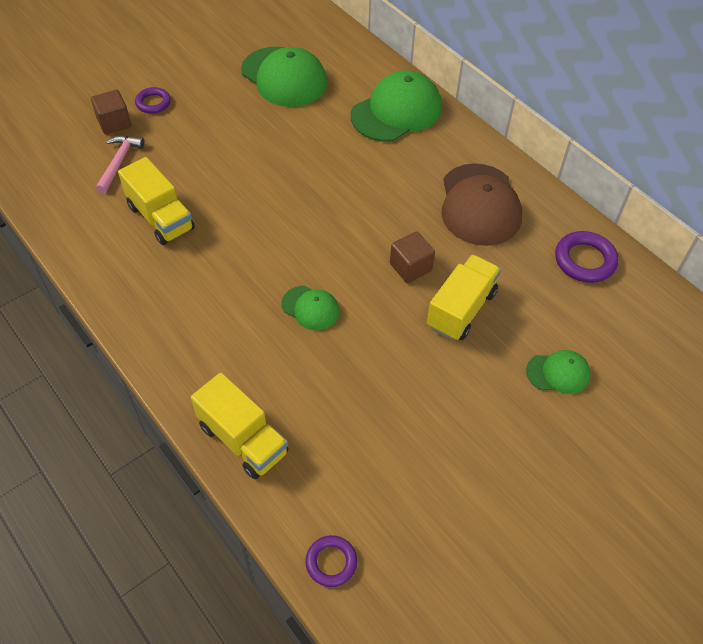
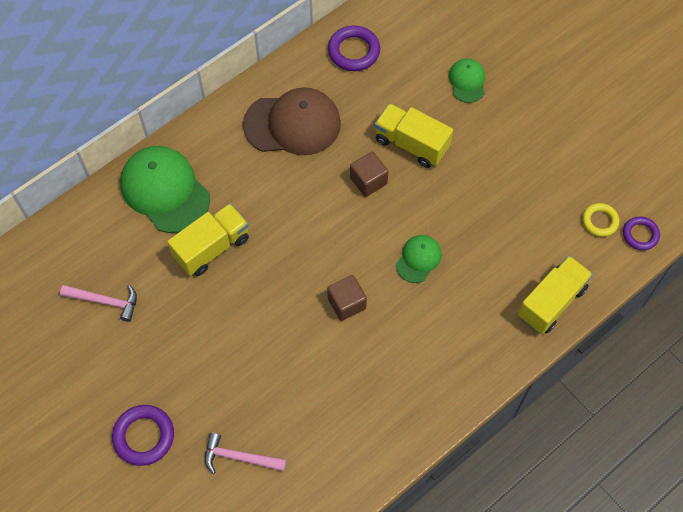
camera: 90 degrees left, 10 degrees up
(114, 123) = (176, 474): brown cube -> brown cube (346, 303)
(153, 103) = (144, 436): purple ring -> purple ring, size x1.54
(161, 218) = (317, 402): yellow truck -> yellow truck (212, 247)
(284, 77) = (105, 301): green cap -> pink hammer
(353, 511) = (599, 221): none -> yellow ring

